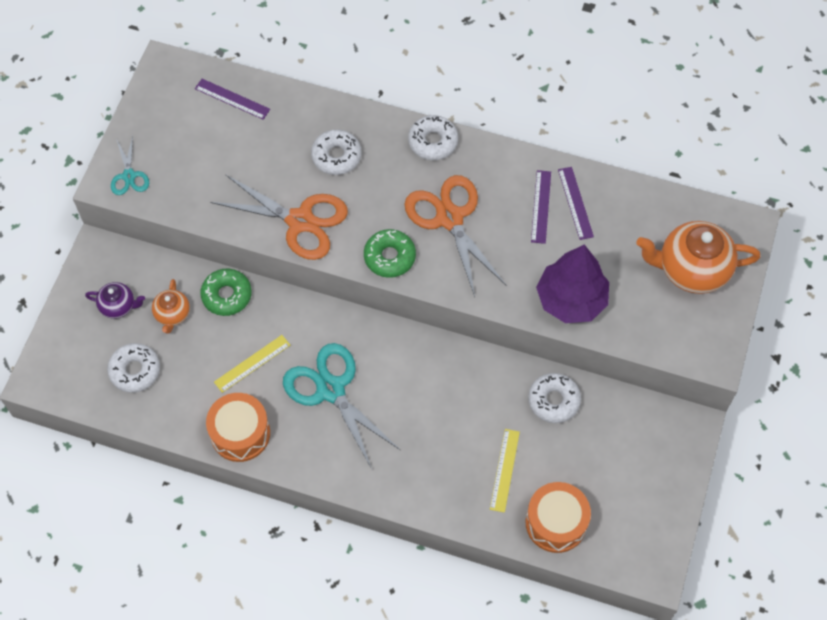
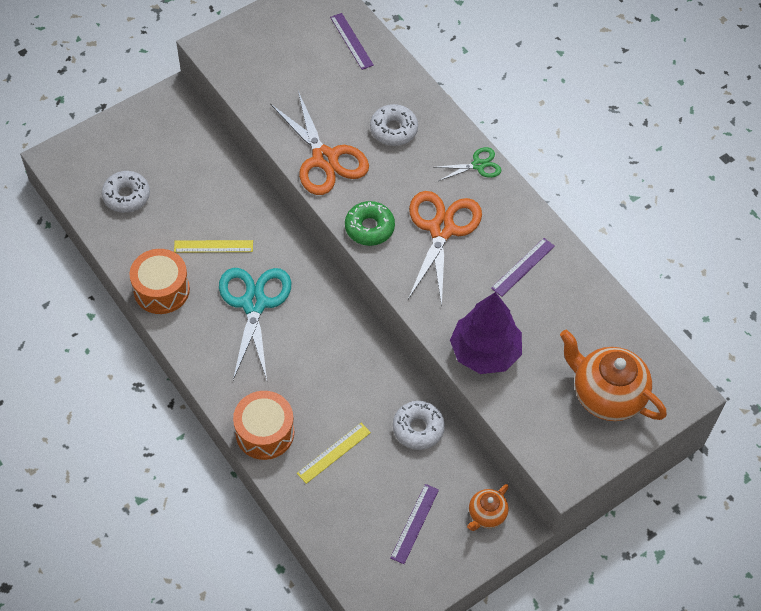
camera: 35 degrees right, 5 degrees down
(118, 306) = (154, 144): purple teapot -> none
(129, 176) = (228, 49): turquoise scissors -> none
(172, 314) = (187, 174): orange teapot -> orange teapot (486, 515)
(227, 295) = (237, 186): green donut -> none
(433, 142) = (478, 165): white donut -> green scissors
(556, 522) = (339, 520): orange drum -> orange drum (265, 432)
(575, 203) = (553, 282): purple ruler -> purple ruler (414, 523)

